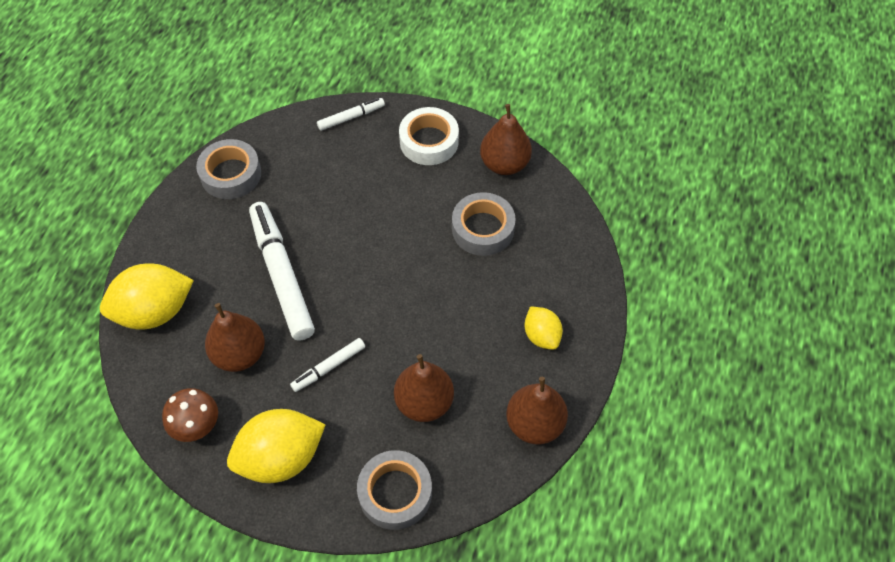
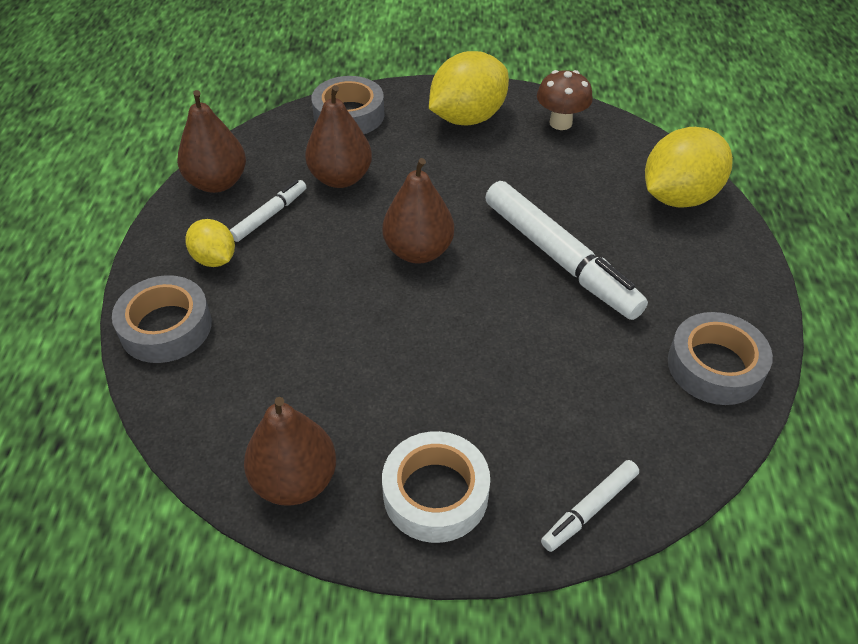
camera: 165 degrees right, 10 degrees down
(240, 354) = (558, 180): brown pear -> brown pear (418, 251)
(328, 367) = (456, 187): white marker -> white marker (270, 215)
(483, 229) = (312, 368): grey tape -> grey tape (166, 327)

